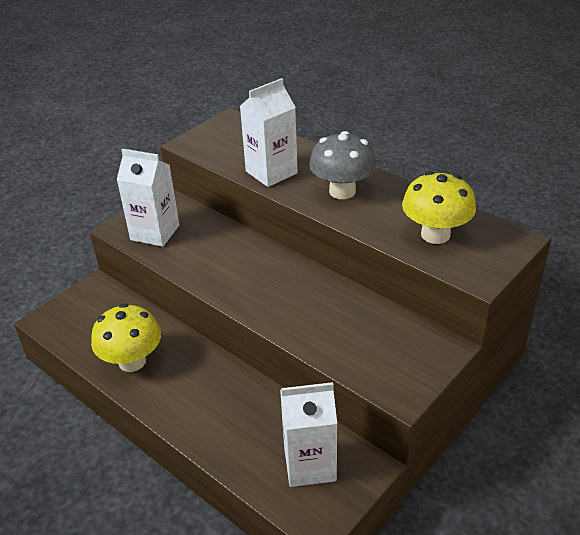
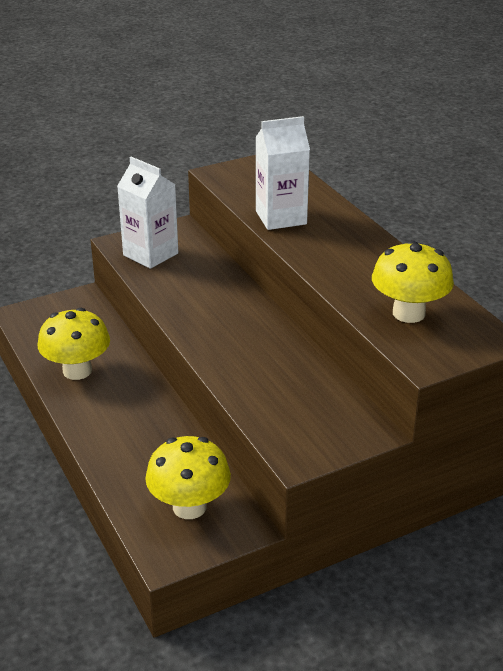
camera: 20 degrees right, 5 degrees down
(310, 464) = (189, 507): white carton -> yellow mushroom
(342, 191) = (341, 251): grey mushroom -> none

